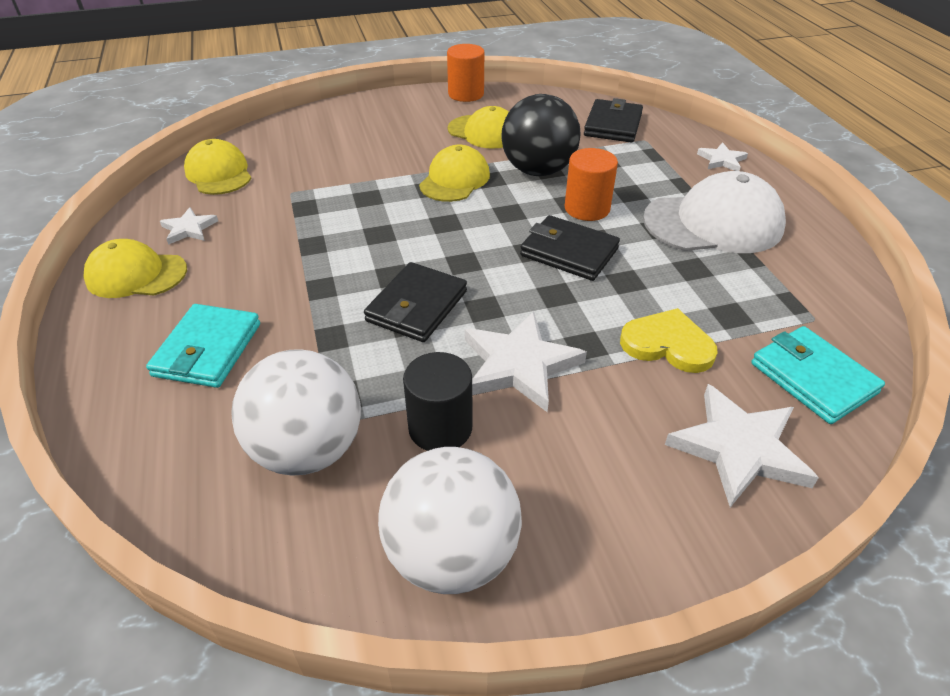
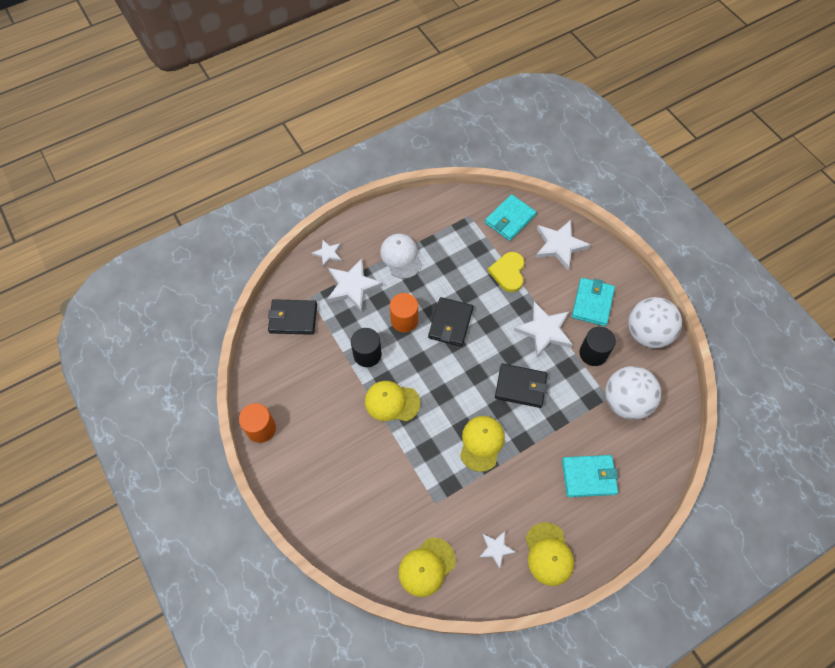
camera: 105 degrees left, 20 degrees up
(484, 132) = (322, 400): yellow cap -> yellow cap (481, 443)
(538, 170) = (367, 354): black ball -> black cylinder
(565, 465) = (592, 303): none -> turquoise wallet
(659, 173) = (352, 286): none -> white star
(713, 223) = (401, 257): white cap -> white cap, size x0.65

